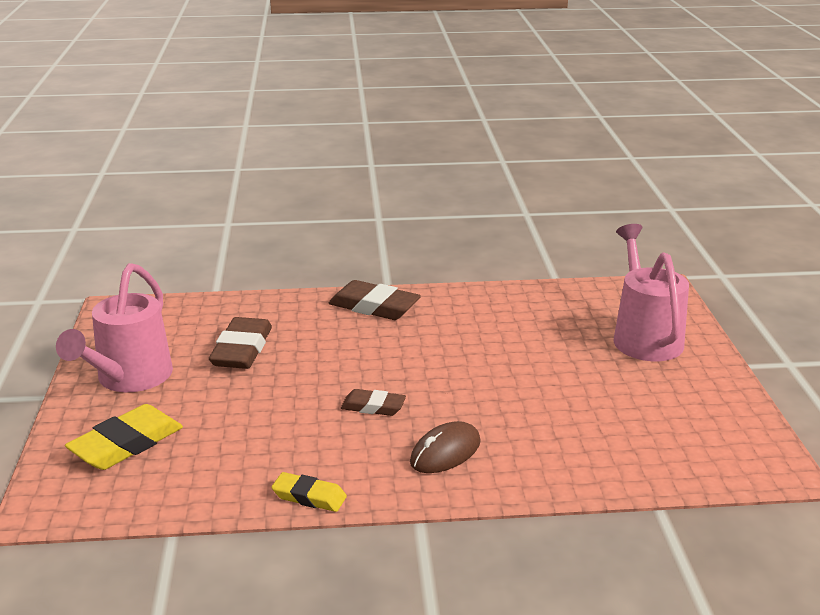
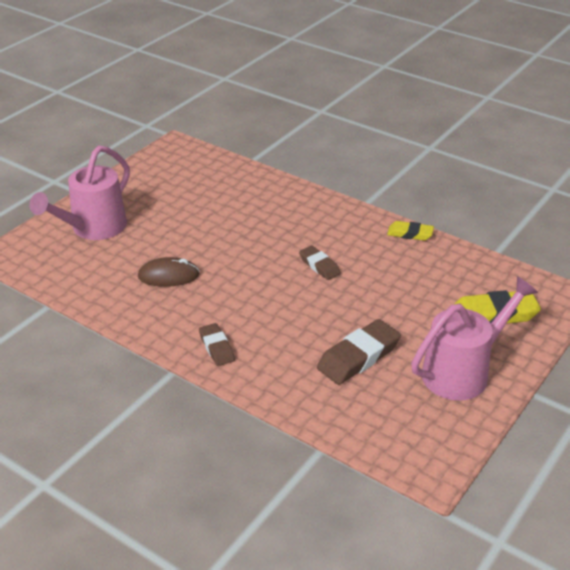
camera: 140 degrees left, 10 degrees up
(309, 497) = (410, 234): yellow eraser -> yellow eraser turned 45 degrees counterclockwise
(374, 307) = (216, 347): brown eraser -> brown eraser, size x0.60
(445, 452) = (313, 222): brown mouse -> brown mouse (168, 276)

